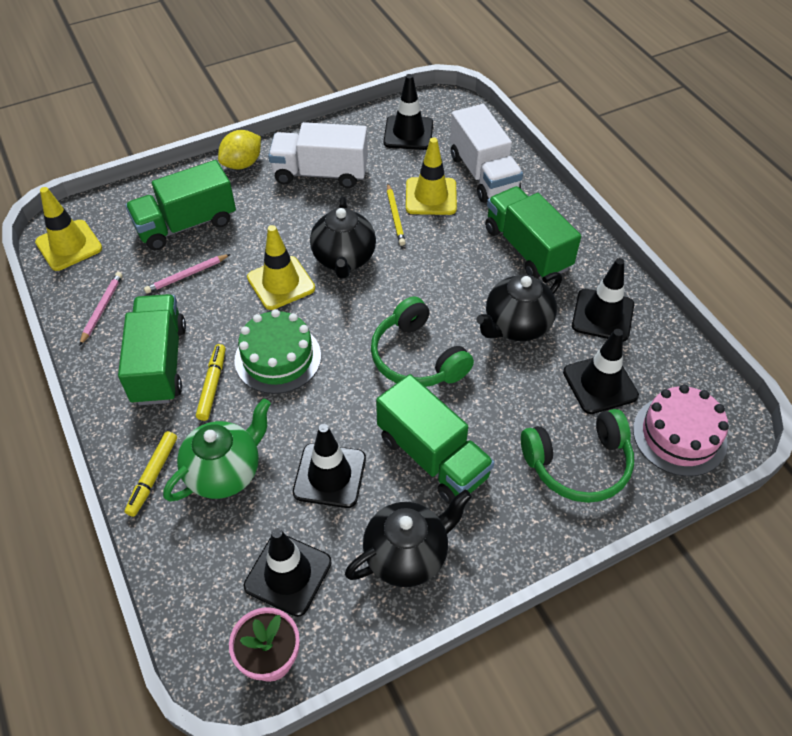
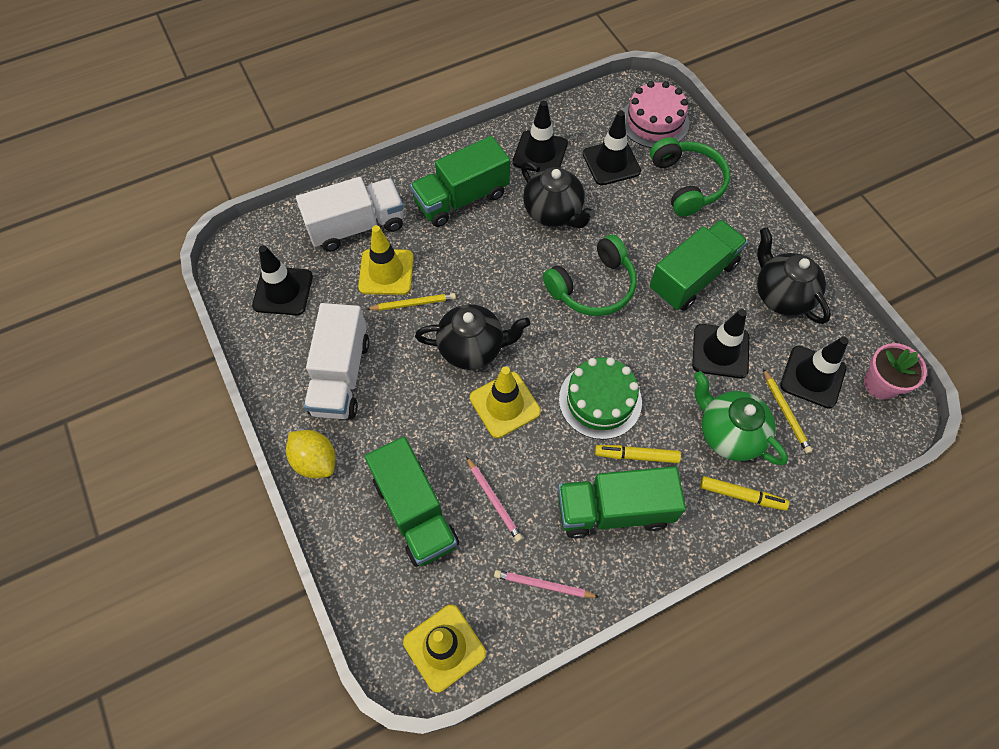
camera: 90 degrees left, 10 degrees up
(243, 535) = (786, 412): none -> yellow pencil

